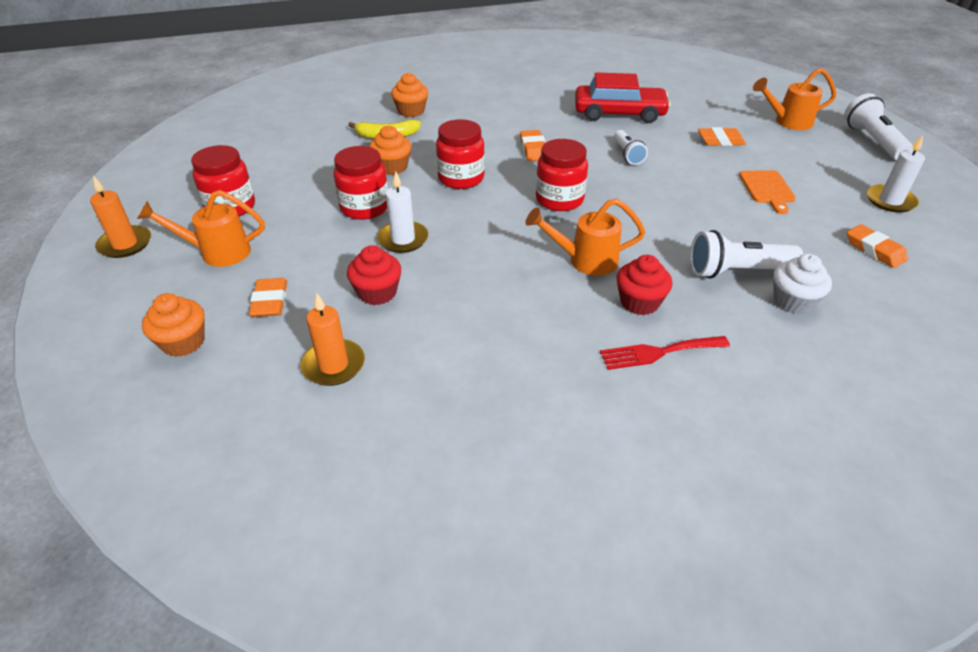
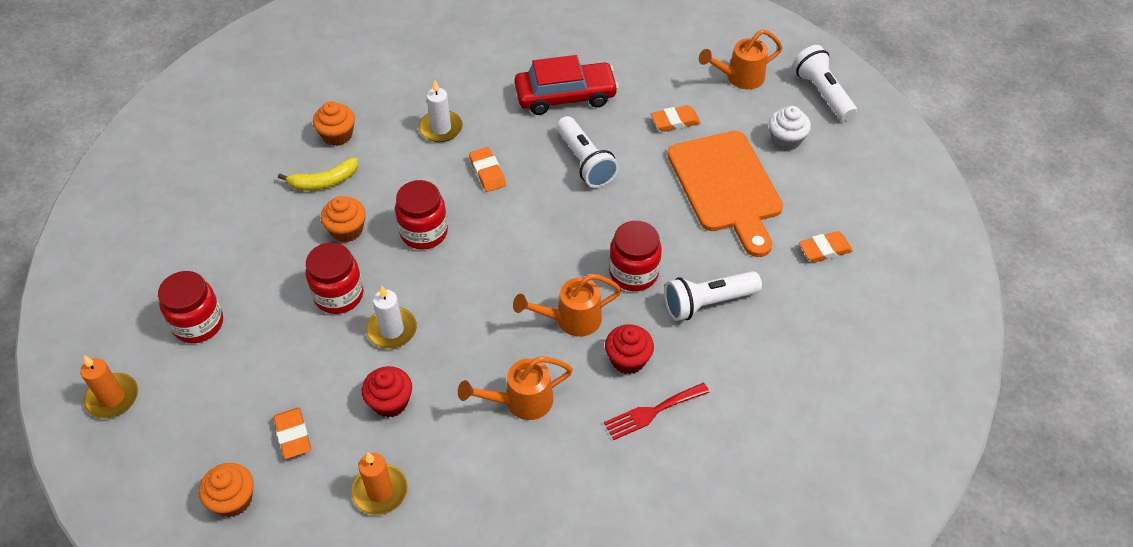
camera: 15 degrees left, 10 degrees up
(217, 252) = (214, 387): orange watering can -> orange watering can (521, 402)
(559, 200) = (530, 243): red jar -> red jar (633, 273)
(627, 154) = (585, 162): white flashlight -> white flashlight, size x1.59
(767, 189) = (726, 186): orange cutting board -> orange cutting board, size x2.11
(793, 301) = (757, 328): white cupcake -> white cupcake (786, 140)
(874, 250) = (824, 249): orange eraser -> orange eraser turned 60 degrees counterclockwise
(890, 201) = (838, 180): white candle -> white candle (441, 128)

